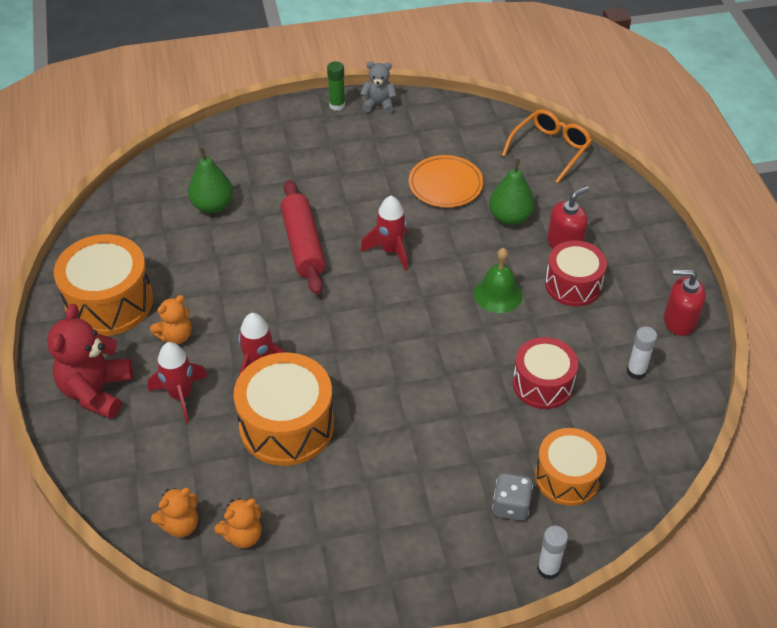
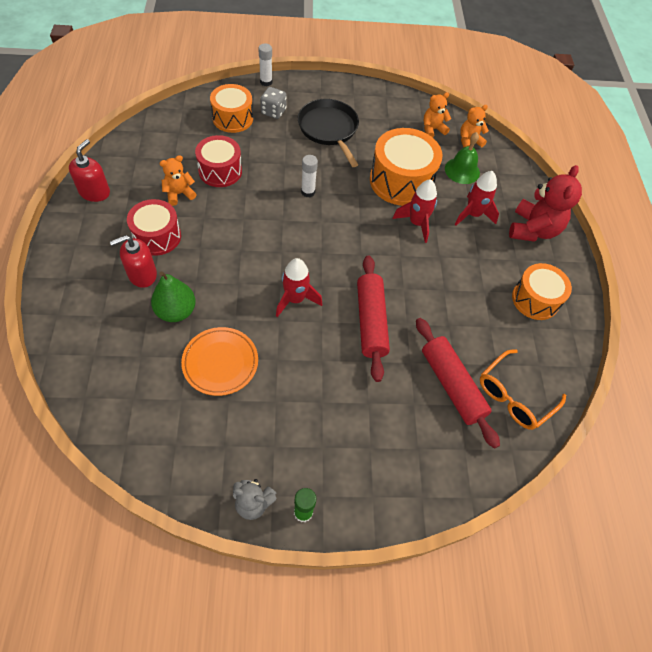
camera: 175 degrees left, 10 degrees up
(109, 302) = (535, 299): orange drum -> orange drum, size x0.66
(176, 336) = (479, 259): orange teddy bear -> orange teddy bear (179, 194)
(213, 205) = (452, 385): green pear -> red rolling pin
(413, 493) = (329, 129): none -> black pan
(498, 294) = (221, 241): green bell -> green bell (462, 170)
(550, 149) = (92, 387): orange glasses -> orange glasses (514, 396)
(636, 371) = (151, 165): white glue stick -> white glue stick (308, 192)
(679, 321) = (94, 192): red soap dispenser -> red soap dispenser turned 90 degrees counterclockwise

